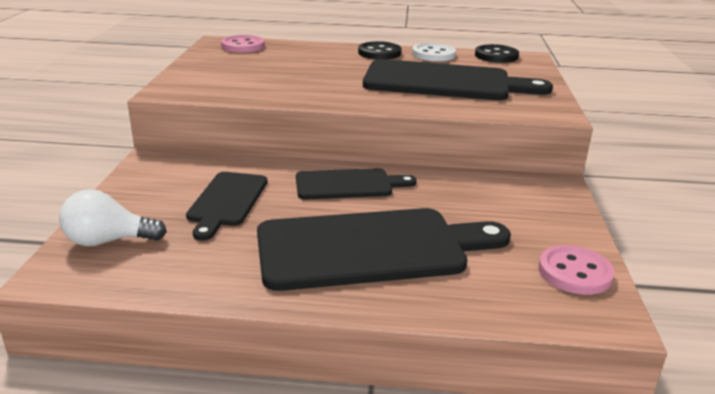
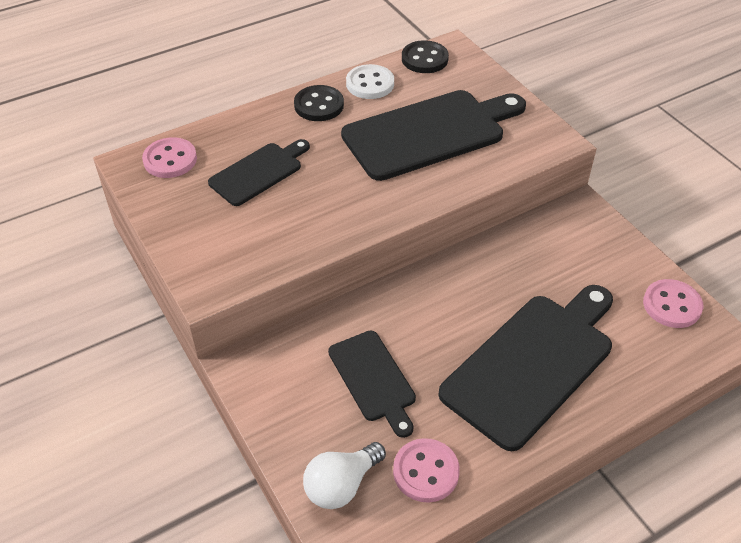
camera: 35 degrees left, 20 degrees up
(179, 265) = (426, 472): none -> pink button
(348, 185) = (441, 298): black cutting board -> black cutting board (259, 172)

